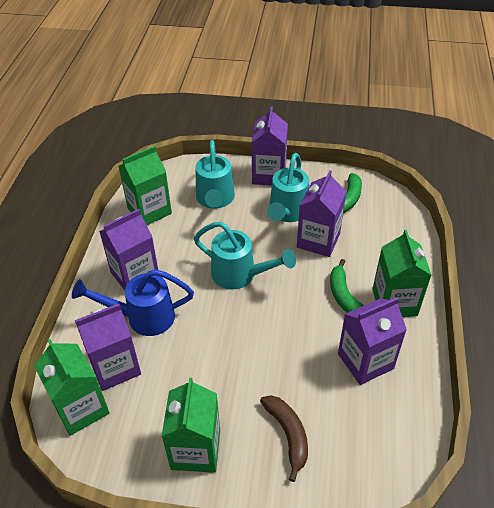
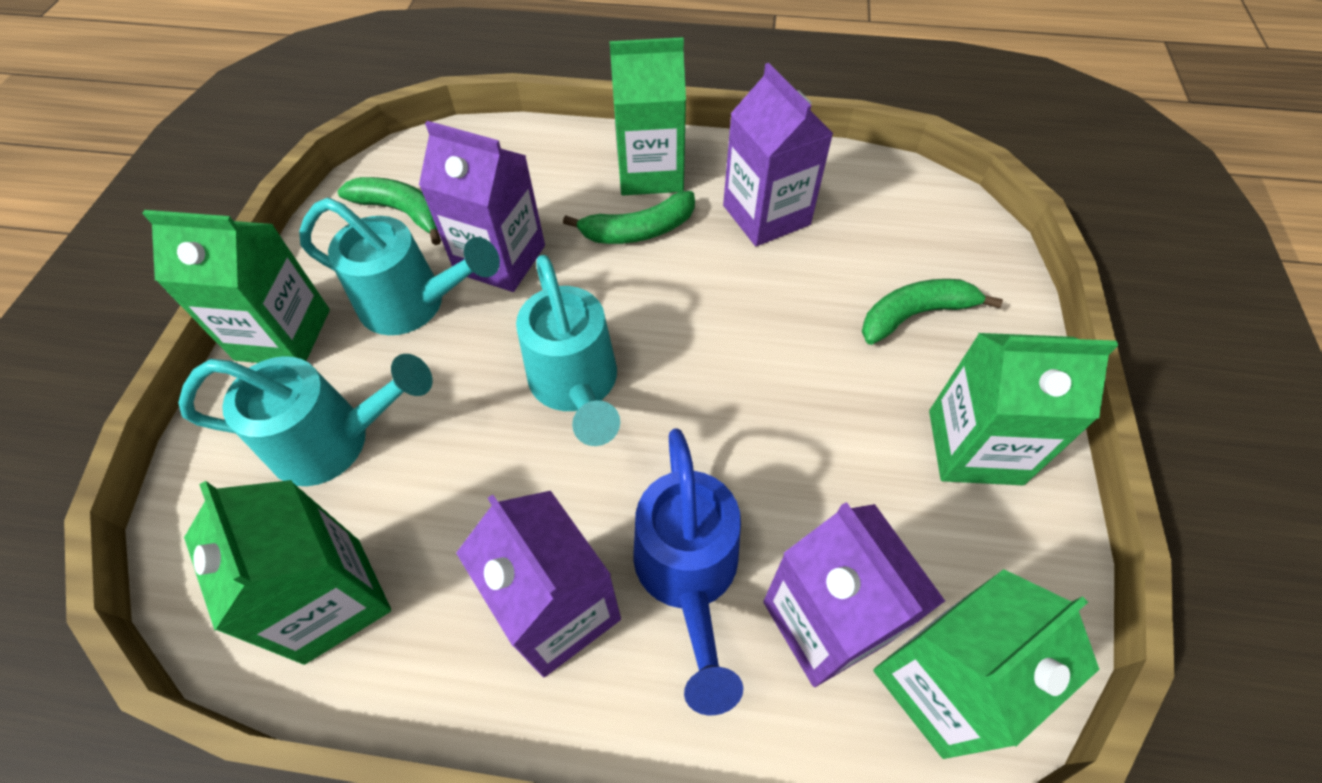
camera: 90 degrees left, 10 degrees up
(240, 275) = (576, 386): turquoise watering can -> turquoise watering can turned 135 degrees clockwise
(269, 175) = (283, 334): purple carton -> green carton
(288, 435) = (915, 315): brown banana -> green banana

